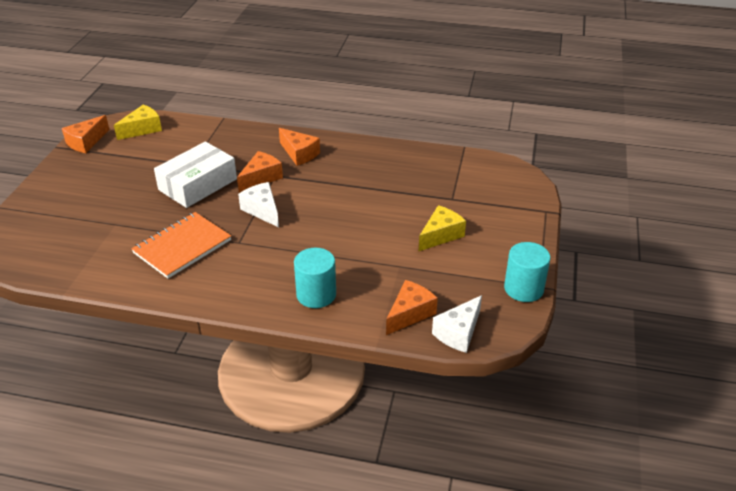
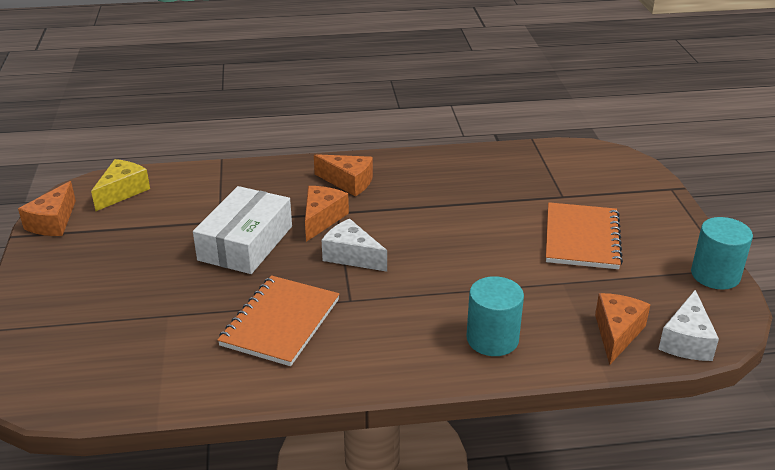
camera: 20 degrees left, 5 degrees down
(440, 235) = (581, 238): yellow cheese -> orange notebook

